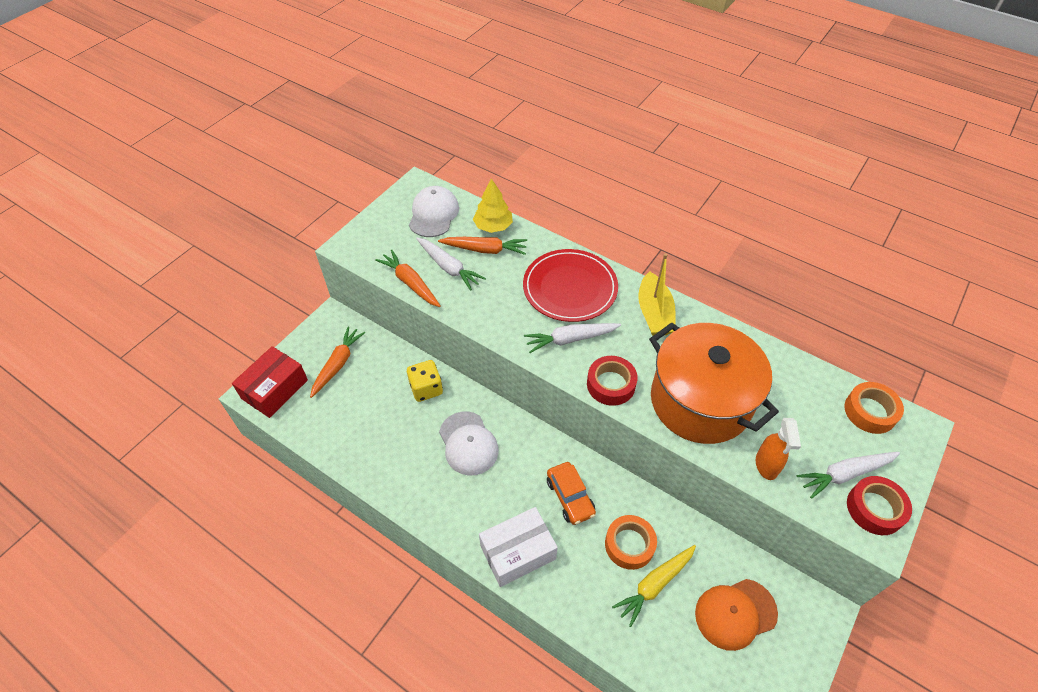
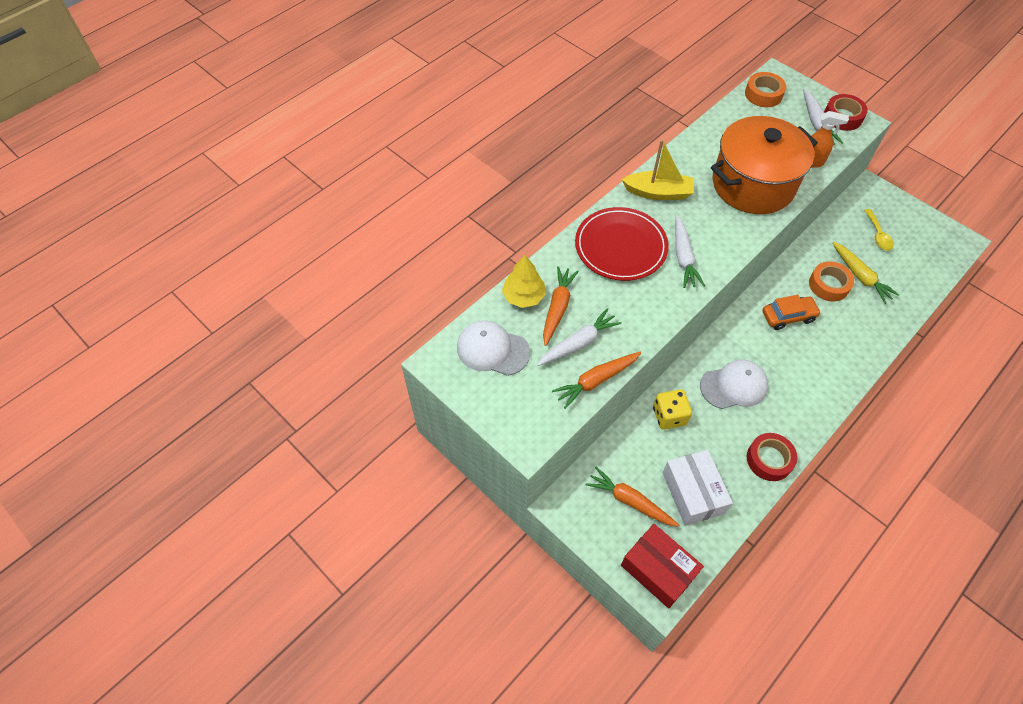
camera: 80 degrees left, 5 degrees up
(518, 552) = (839, 361): white box -> white box (693, 493)
(611, 384) = (735, 238): red tape -> red tape (769, 459)
(735, 613) = (878, 235): orange cap -> yellow spoon

